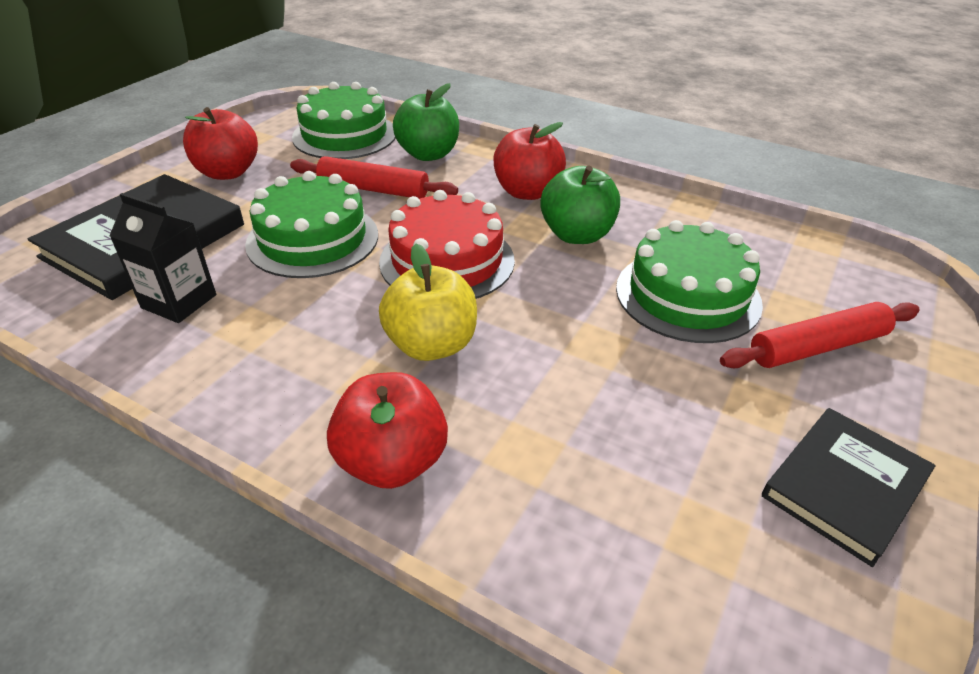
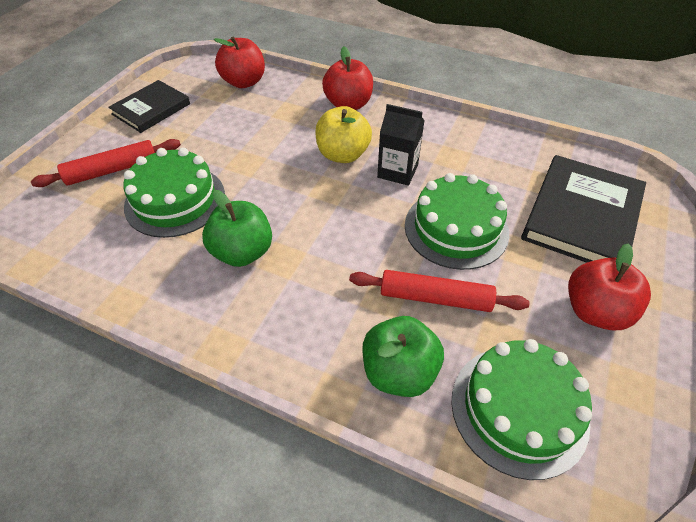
camera: 175 degrees right, 10 degrees up
(179, 301) = (509, 169): black carton -> black carton (397, 171)
(447, 261) = (346, 216): red cake -> none
(527, 192) = (283, 308): red apple -> red apple (244, 82)

